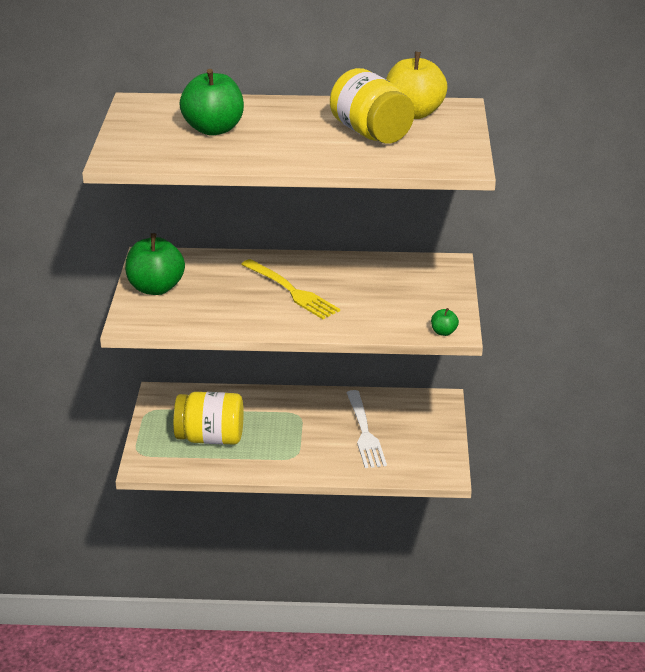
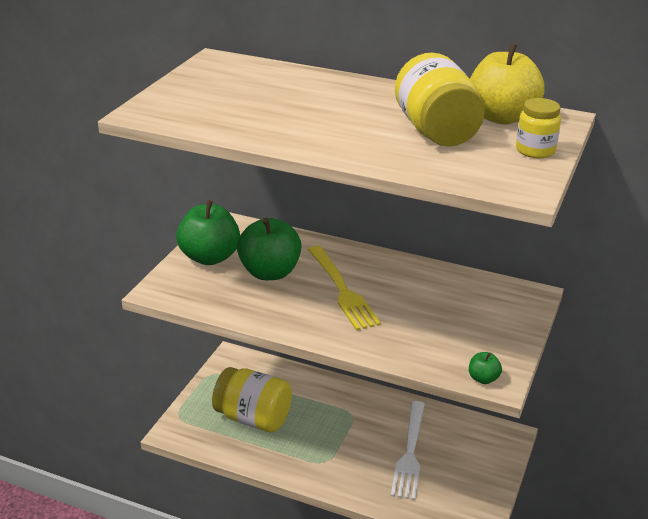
camera: 20 degrees right, 0 degrees up
(213, 129) = (268, 99): green apple -> green apple (270, 272)
(455, 135) = (535, 151): none -> yellow jar

